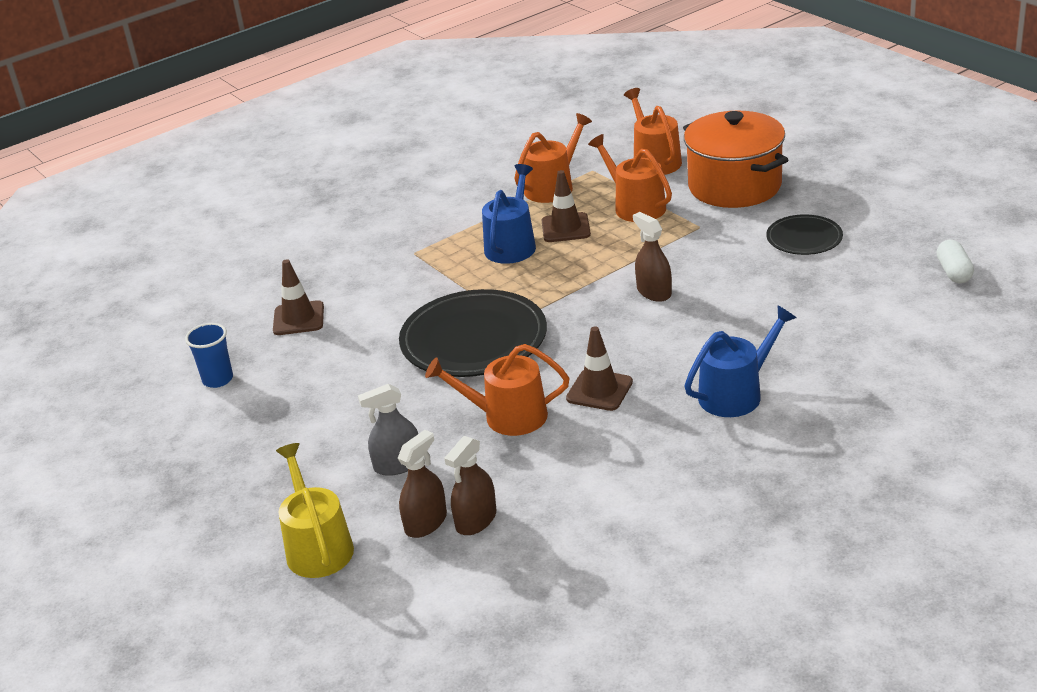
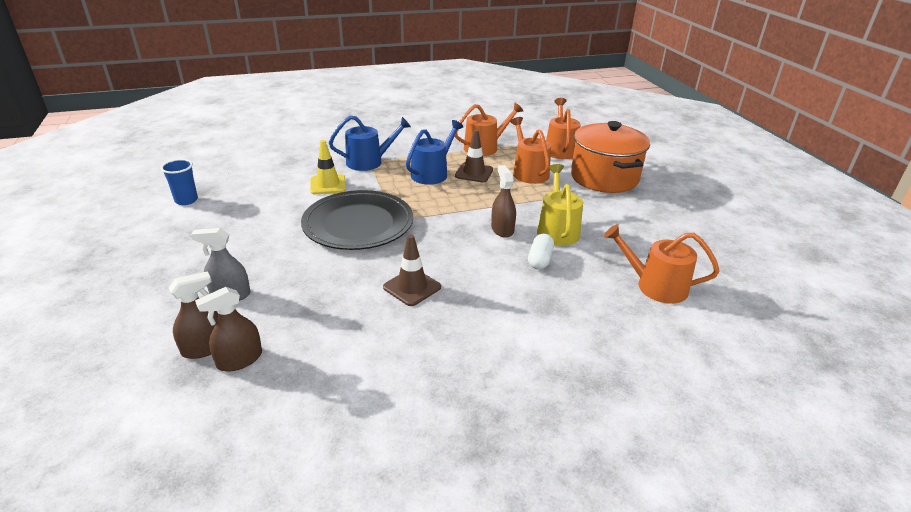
camera: 15 degrees right, 0 degrees up
(298, 318) = (268, 179): brown traffic cone -> none
(317, 547) = (117, 338): yellow watering can -> yellow watering can (557, 230)
(387, 302) = (328, 185): none -> yellow traffic cone
(507, 416) = (333, 285): orange watering can -> orange watering can (655, 286)
(736, 394) = (511, 325): blue watering can -> blue watering can (369, 162)
(804, 238) = (634, 224): black plate -> none
(953, 272) = (744, 283): white capsule -> white capsule (540, 260)

